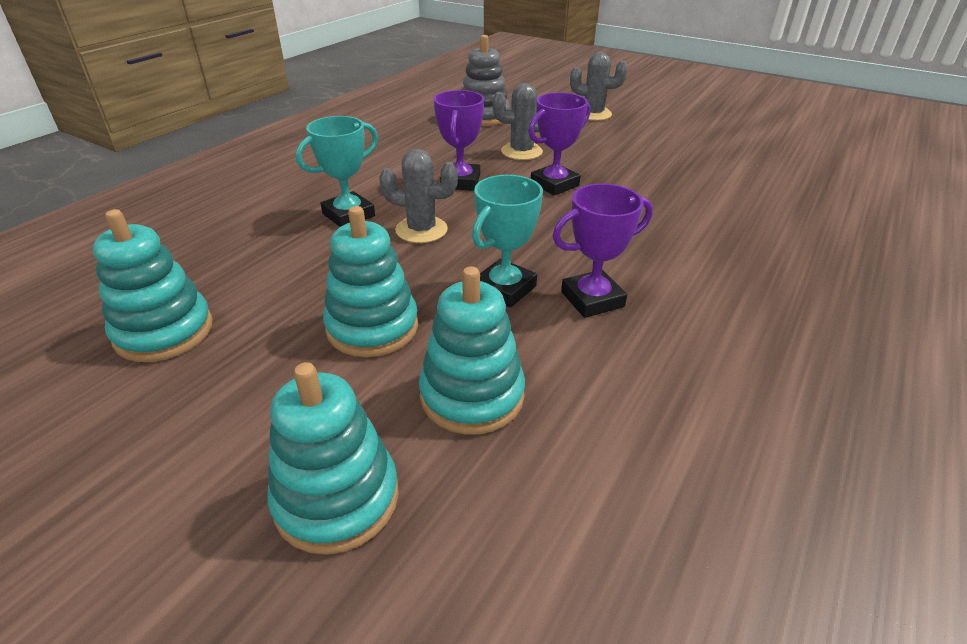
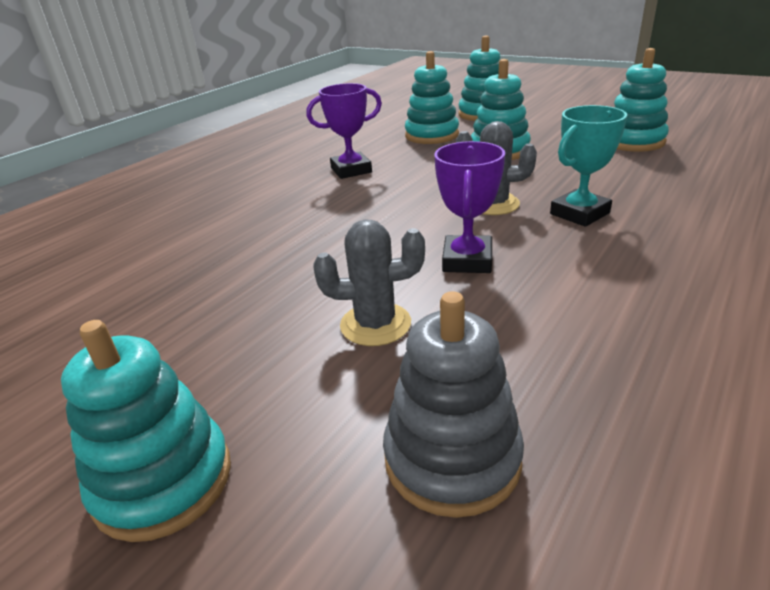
camera: 175 degrees left, 5 degrees down
(505, 289) = (412, 171): turquoise trophy -> none
(554, 184) = (343, 262): purple trophy -> none
(593, 114) = (163, 480): grey cactus -> turquoise stacking toy

